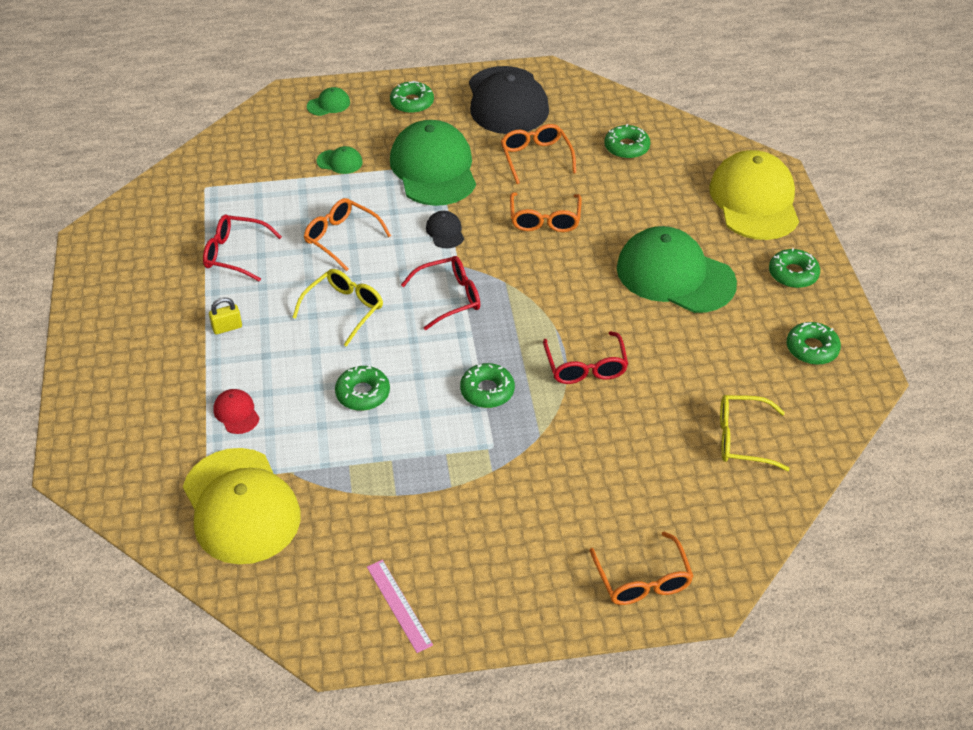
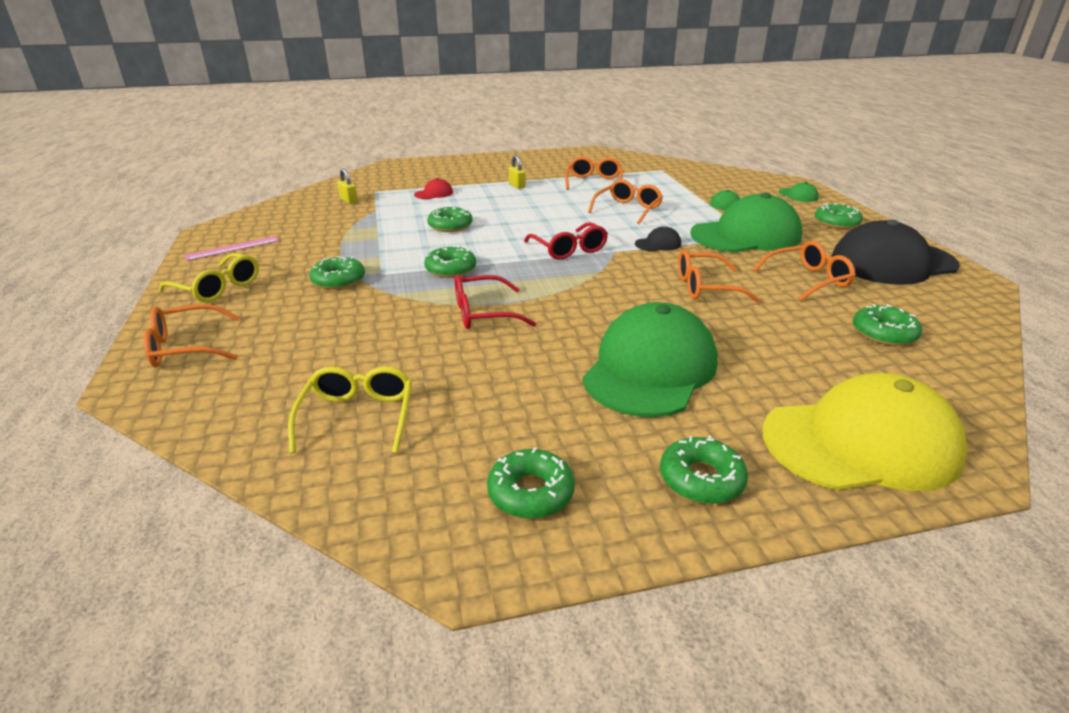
camera: 85 degrees right, 15 degrees down
(235, 254) = (594, 182): red glasses -> orange glasses
(241, 506) = (348, 200): yellow cap -> yellow padlock
(344, 309) = (543, 215): yellow glasses -> yellow glasses (218, 288)
(505, 482) = (338, 280): none -> green donut

